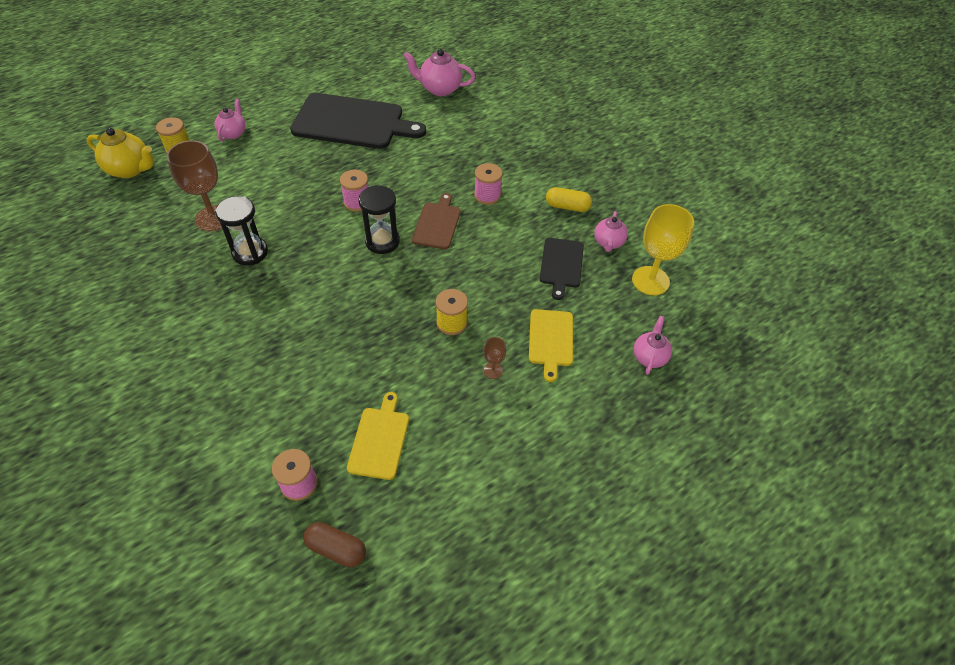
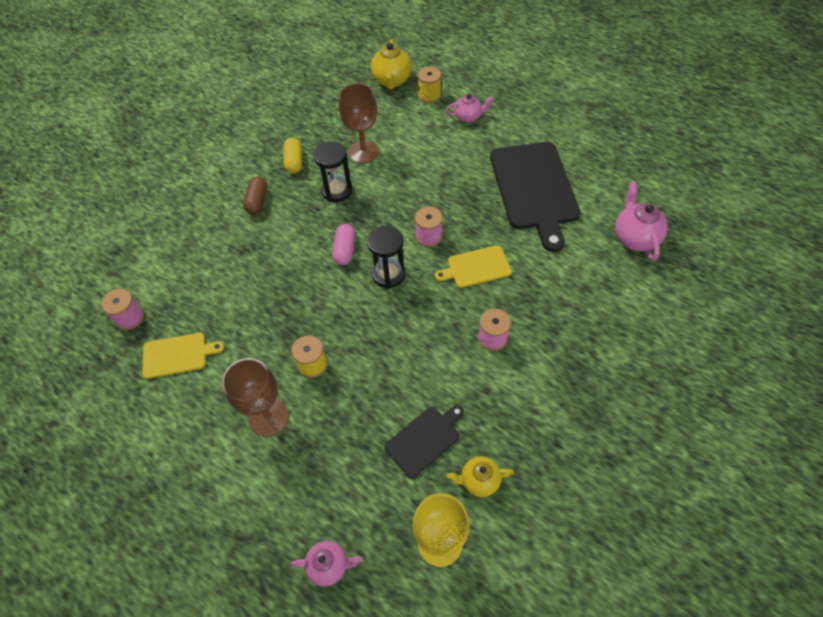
camera: 75 degrees right, 5 degrees up
(332, 265) = (345, 250): none -> pink capsule
(336, 549) = (81, 363): brown capsule -> brown capsule (257, 201)
(437, 224) = (431, 308): brown cutting board -> none
(493, 370) = (269, 417): brown goblet -> brown goblet, size x2.16
(551, 340) = (320, 458): yellow cutting board -> yellow cutting board (476, 267)
(561, 265) = (424, 439): black cutting board -> black cutting board turned 150 degrees clockwise
(567, 206) = (515, 421): yellow capsule -> yellow capsule (294, 161)
(608, 243) = (479, 481): pink teapot -> yellow teapot

